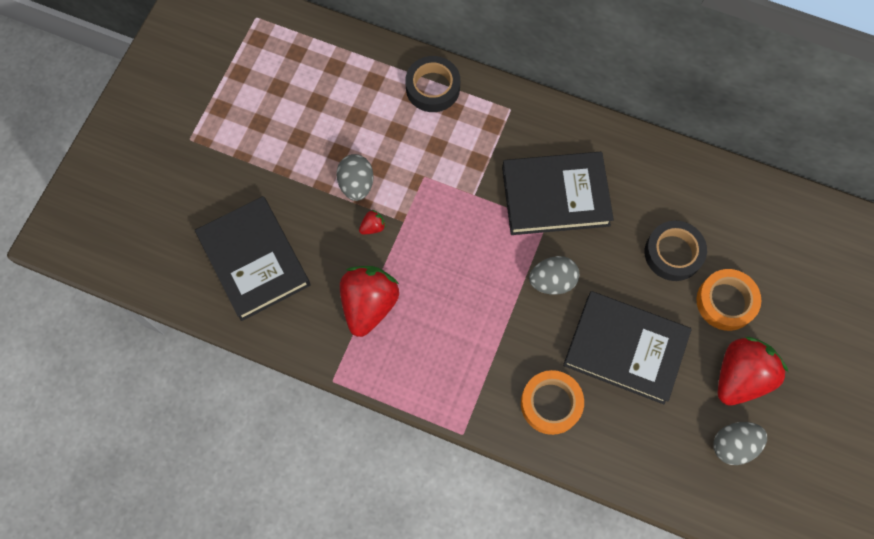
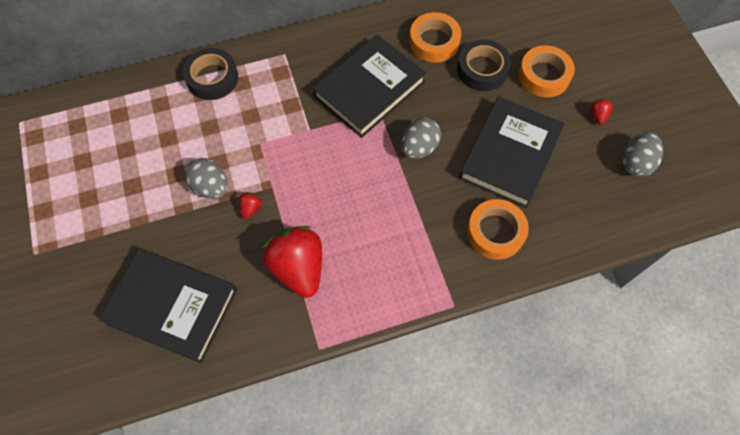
camera: 40 degrees left, 5 degrees down
(625, 349) = (509, 155): black book -> black book turned 45 degrees counterclockwise
(653, 194) = (434, 42): none -> orange tape
(740, 376) = (597, 115): red strawberry -> red strawberry, size x0.40

